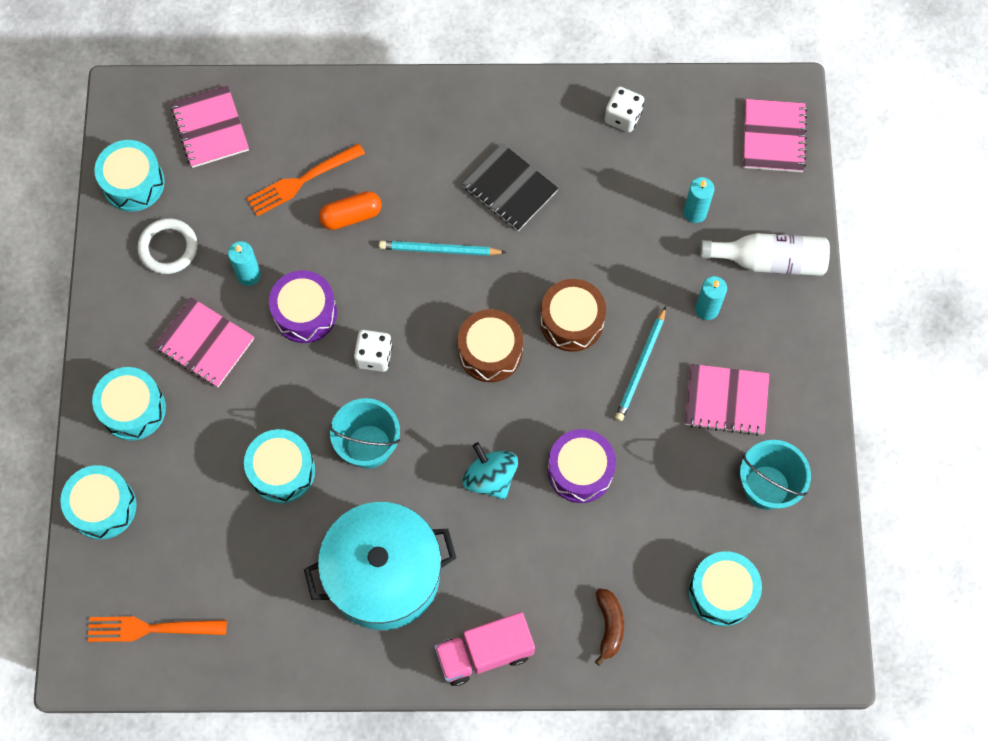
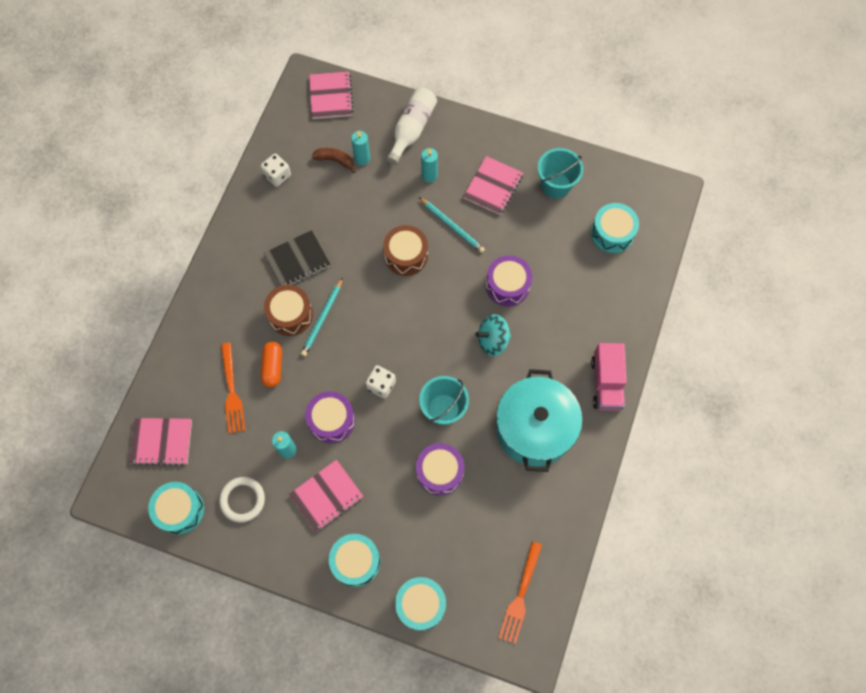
camera: 70 degrees left, 0 degrees up
(282, 471) = (439, 472): turquoise drum -> purple drum
(490, 351) = (407, 311): brown drum -> brown drum (290, 314)
(609, 626) = (612, 303): brown banana -> brown banana (335, 160)
(773, 137) = (331, 96): pink notebook -> pink notebook turned 60 degrees clockwise

